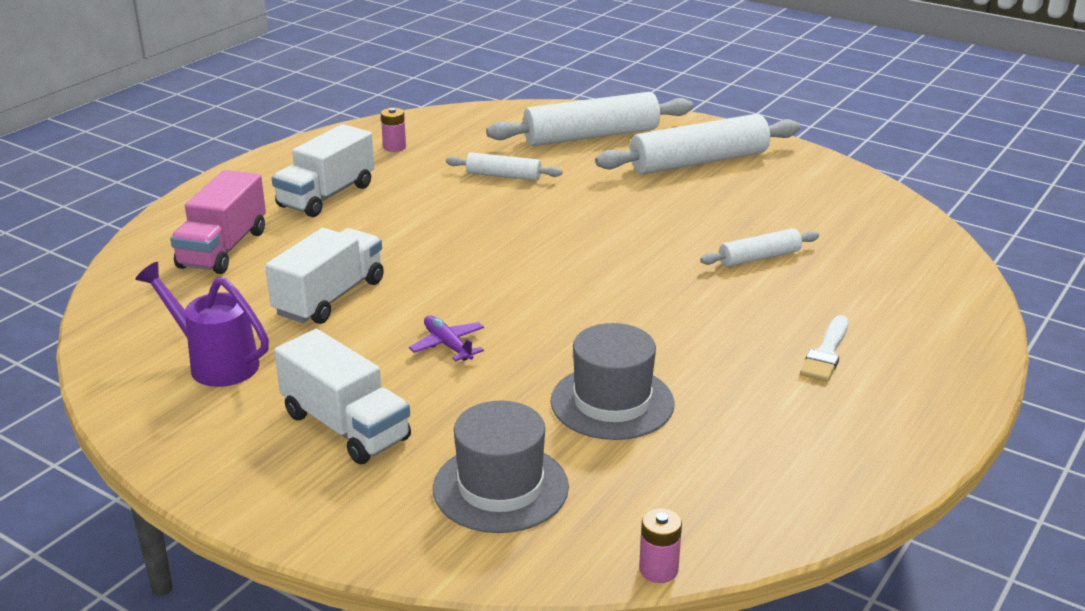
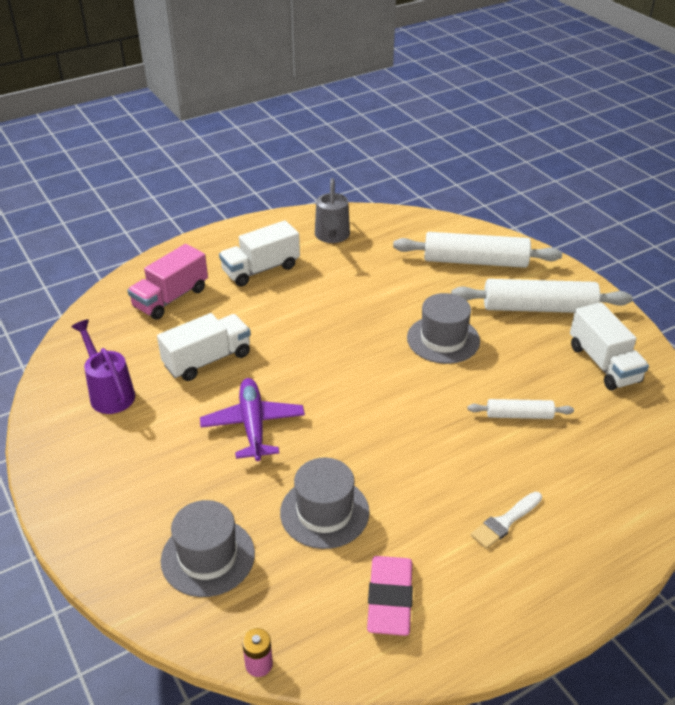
camera: 25 degrees right, 10 degrees up
(345, 426) = (150, 471): white truck -> white truck (603, 364)
(394, 147) = (332, 236): pink battery -> grey watering can
(448, 345) = (253, 425): purple plane -> purple plane, size x1.81
(503, 176) = (388, 283): white rolling pin -> none
(615, 212) = (443, 339): none -> grey hat
(760, 458) = (390, 599): none -> pink eraser

